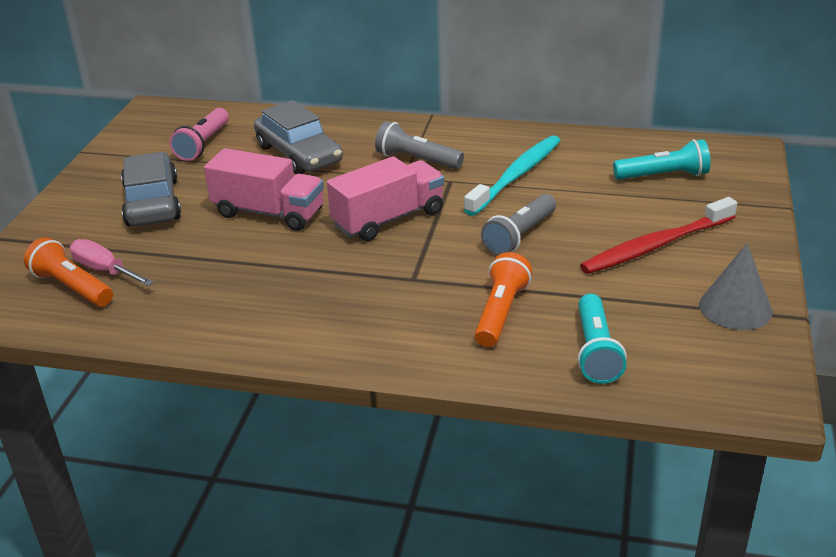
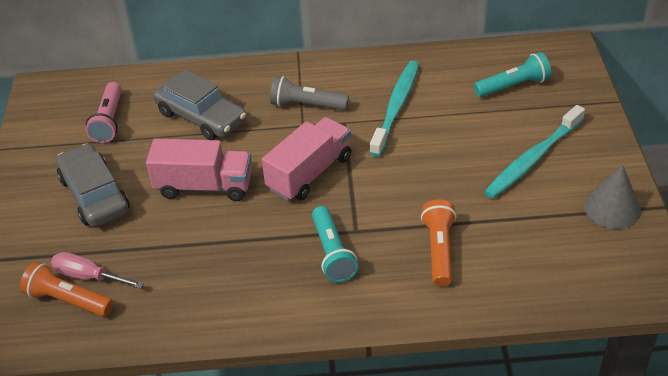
camera: 15 degrees left, 10 degrees up
(520, 236) = (424, 170): grey flashlight -> none
(595, 351) = (525, 271): turquoise flashlight -> turquoise flashlight (332, 253)
(655, 246) = (532, 159): red toothbrush -> turquoise toothbrush

